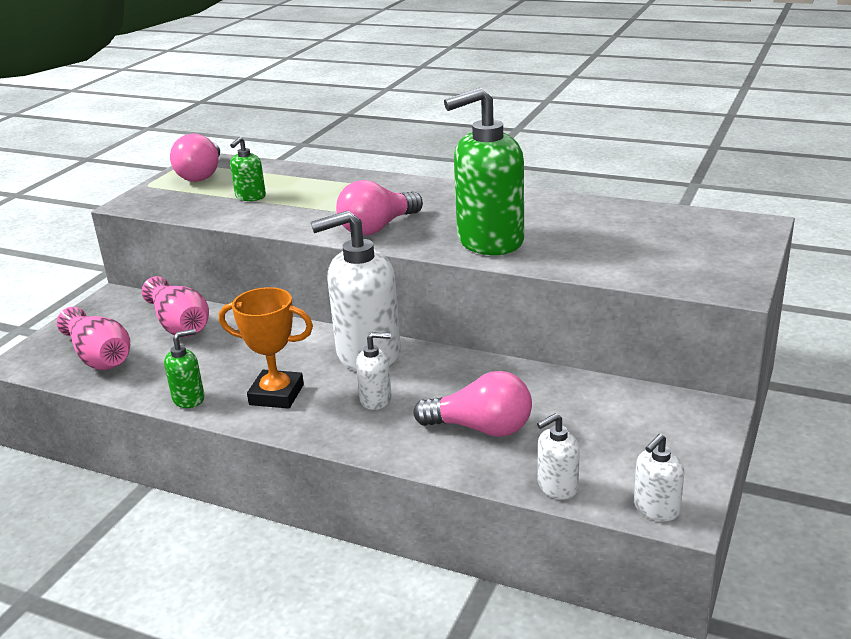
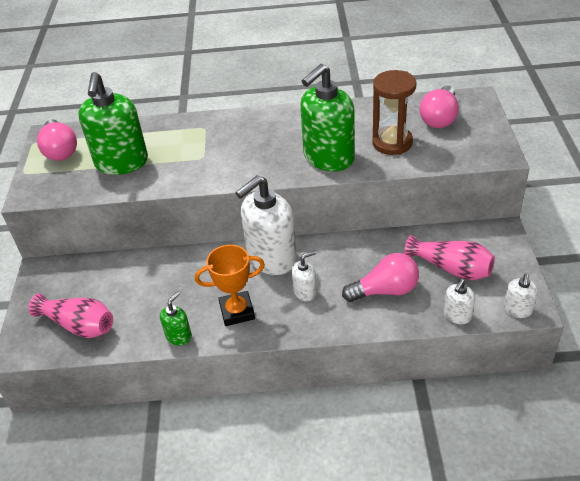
camera: 25 degrees left, 15 degrees up
(179, 324) = (116, 277): pink vase -> pink vase (451, 268)
(250, 197) = (121, 163): green soap dispenser -> green soap dispenser, size x2.16
(377, 228) = (243, 167): pink light bulb -> pink light bulb (439, 118)
(588, 244) = (392, 143): none -> brown hourglass

